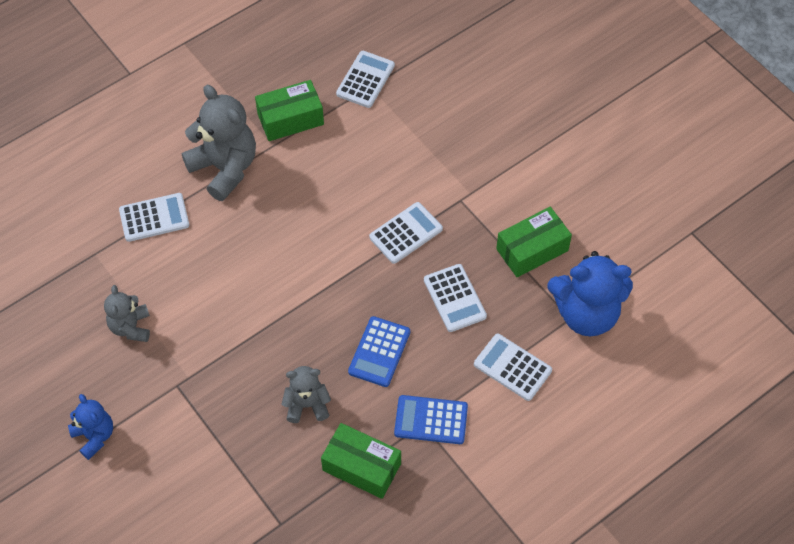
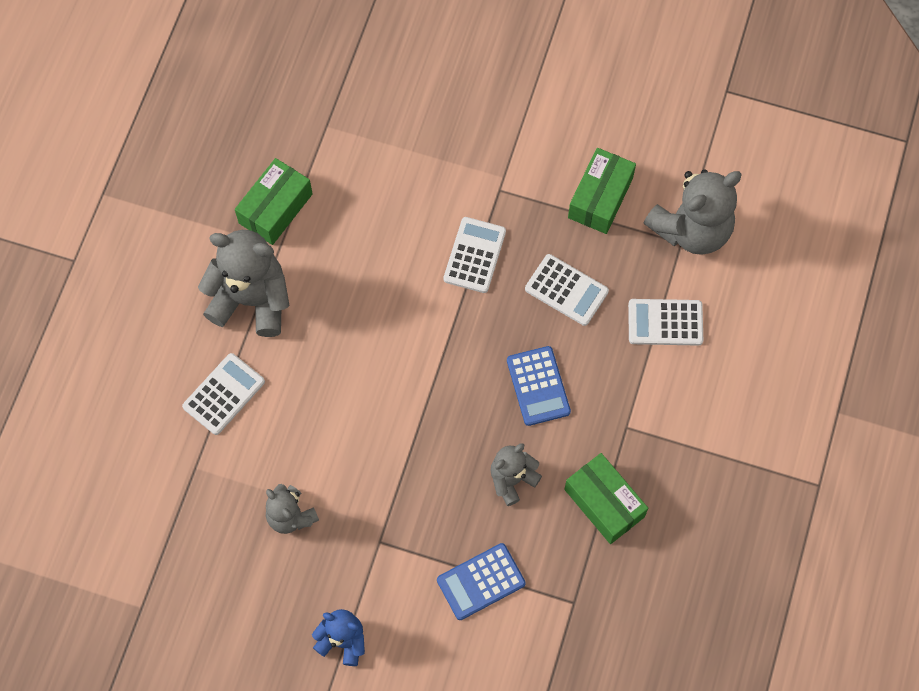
camera: 35 degrees left, 10 degrees up
(361, 467) = (604, 503): green box -> green box turned 60 degrees clockwise
(365, 80) = (316, 122): white calculator -> none
(431, 420) = (631, 419): blue calculator -> blue calculator (481, 582)
(586, 313) = (691, 229): blue teddy bear -> grey teddy bear

